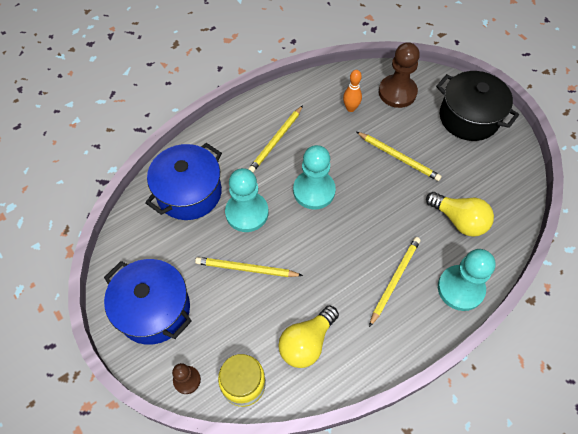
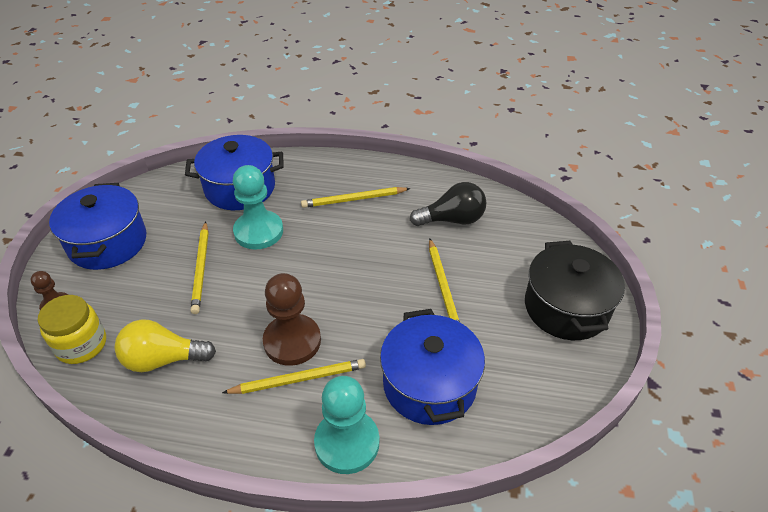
camera: 45 degrees right, 15 degrees down
(246, 269) = (201, 269): yellow pencil -> yellow pencil turned 150 degrees counterclockwise
(314, 191) = (331, 256): turquoise pawn -> none
(350, 108) = (452, 220): orange bowling pin -> black light bulb
(397, 92) = (516, 237): brown pawn -> brown pawn (292, 341)
(459, 220) = (429, 384): yellow light bulb -> blue pot

